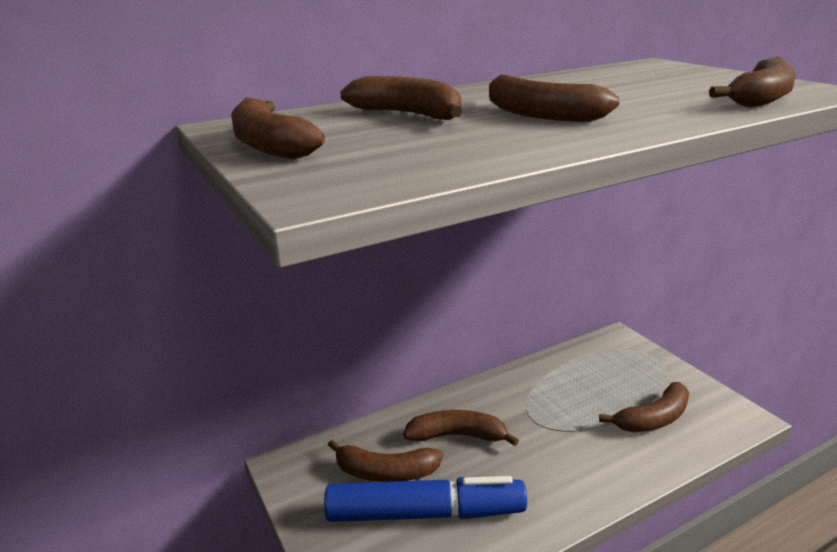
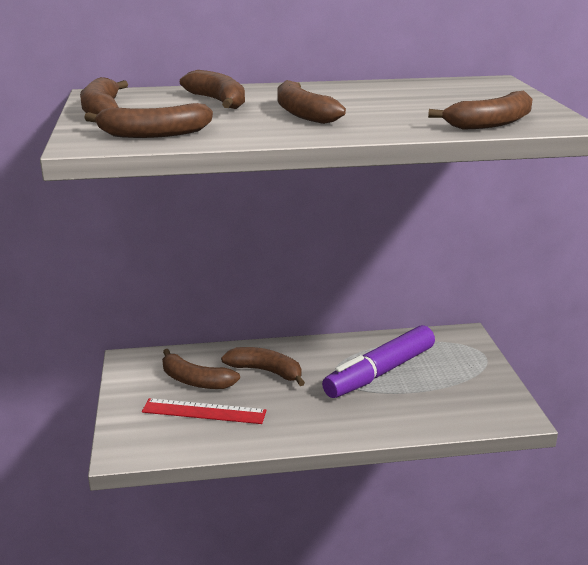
camera: 20 degrees right, 0 degrees up
(425, 513) = (204, 411): blue marker -> red ruler
(575, 403) = (380, 372): none -> purple marker
(653, 419) = (436, 398): brown banana -> brown banana (154, 134)

